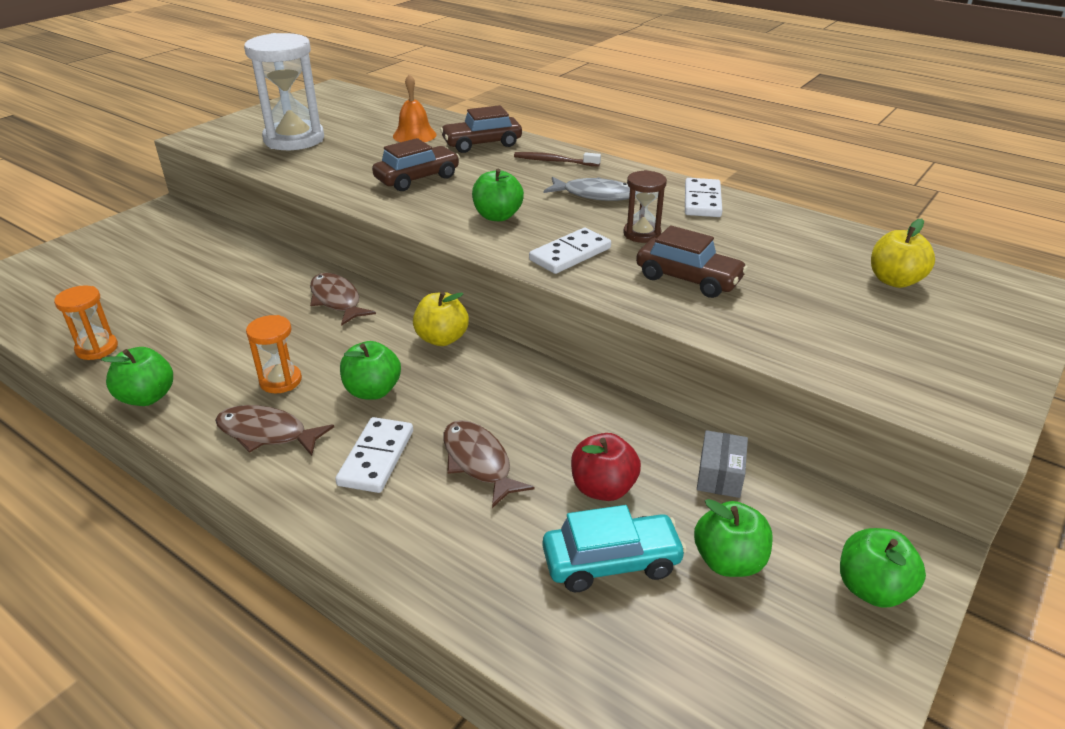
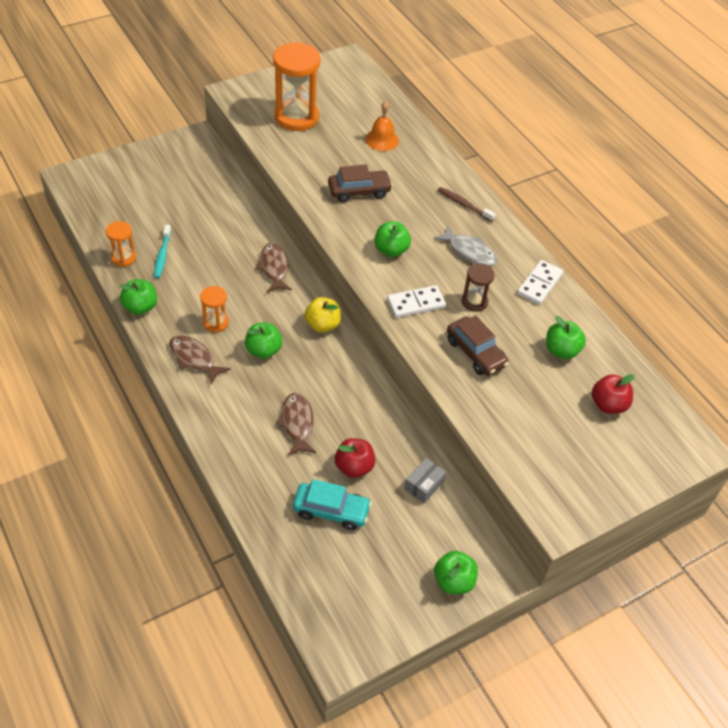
camera: 20 degrees right, 15 degrees up
(160, 330) = (162, 255): none -> turquoise toothbrush
(294, 139) = (296, 117): white hourglass -> orange hourglass
(376, 457) = (244, 398): white domino -> none
(482, 144) = (424, 166): brown car -> none
(729, 561) = (391, 536): green apple -> green apple (561, 350)
(894, 281) = (608, 405): yellow apple -> red apple

